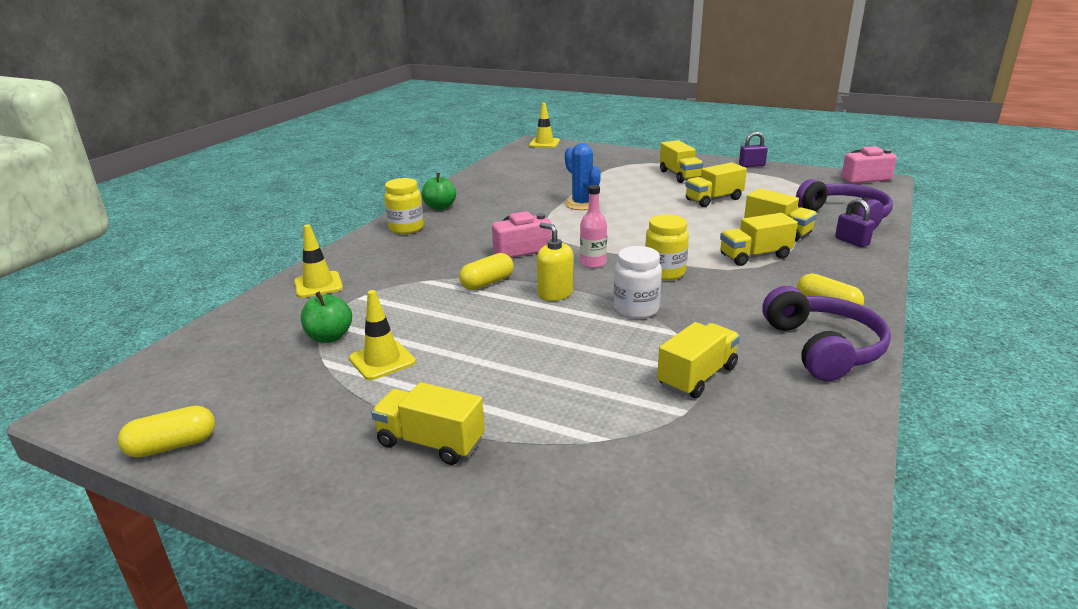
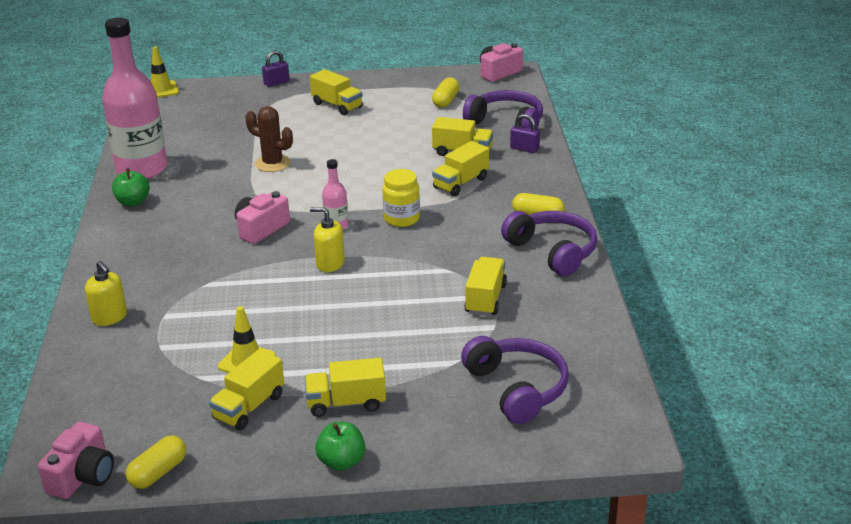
camera: 30 degrees left, 5 degrees up
(113, 421) = (82, 476): none -> pink camera
(318, 285) = (109, 317): yellow traffic cone -> yellow soap dispenser
(329, 337) = (180, 358): green apple -> green apple (341, 462)
(406, 228) = (126, 235): yellow jar -> none
(472, 187) = (142, 169): none -> pink bottle
(487, 283) = (263, 270): yellow capsule -> yellow capsule (445, 101)
(582, 204) = (272, 163): blue cactus -> brown cactus
(636, 309) = (405, 259): white jar -> none
(656, 506) = (517, 388): none -> purple headphones
(713, 199) = (388, 129): yellow truck -> yellow truck (249, 407)
(751, 165) = (394, 77): purple padlock -> purple padlock (276, 82)

